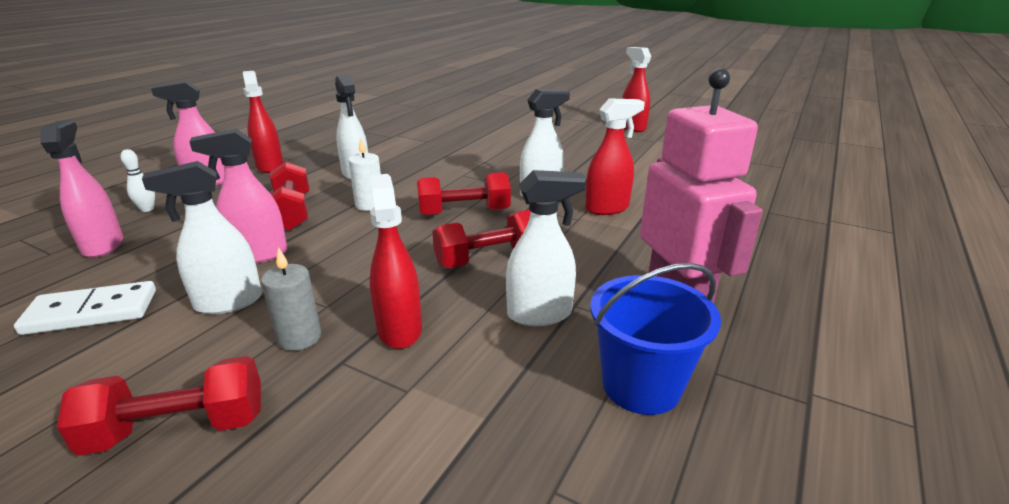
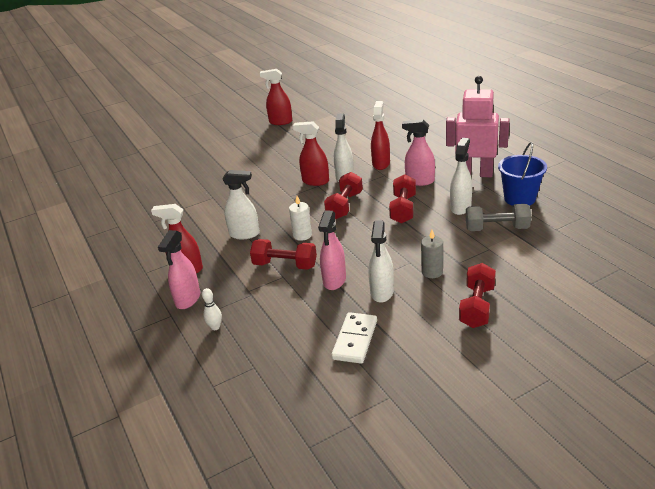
camera: 55 degrees left, 5 degrees up
(103, 245) = (263, 343): pink spray bottle -> pink spray bottle (419, 181)
(399, 329) = (445, 244): red spray bottle -> red spray bottle (315, 181)
(491, 382) = (497, 228): none -> grey dumbbell

